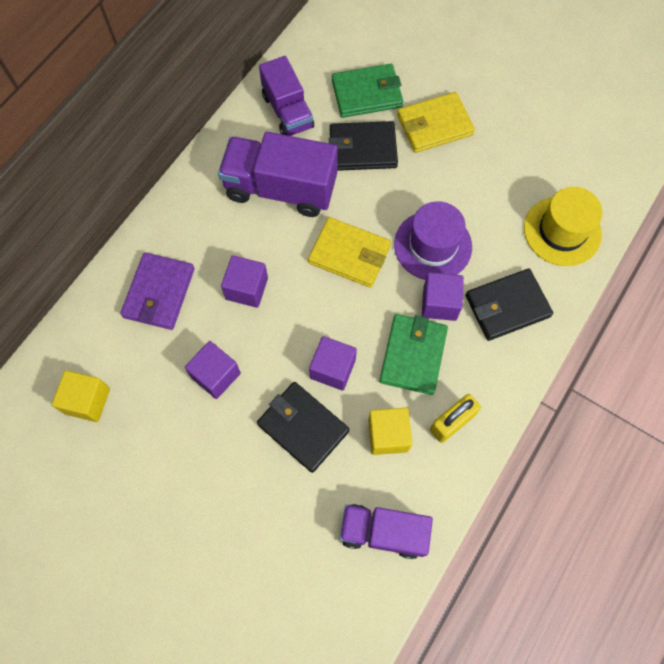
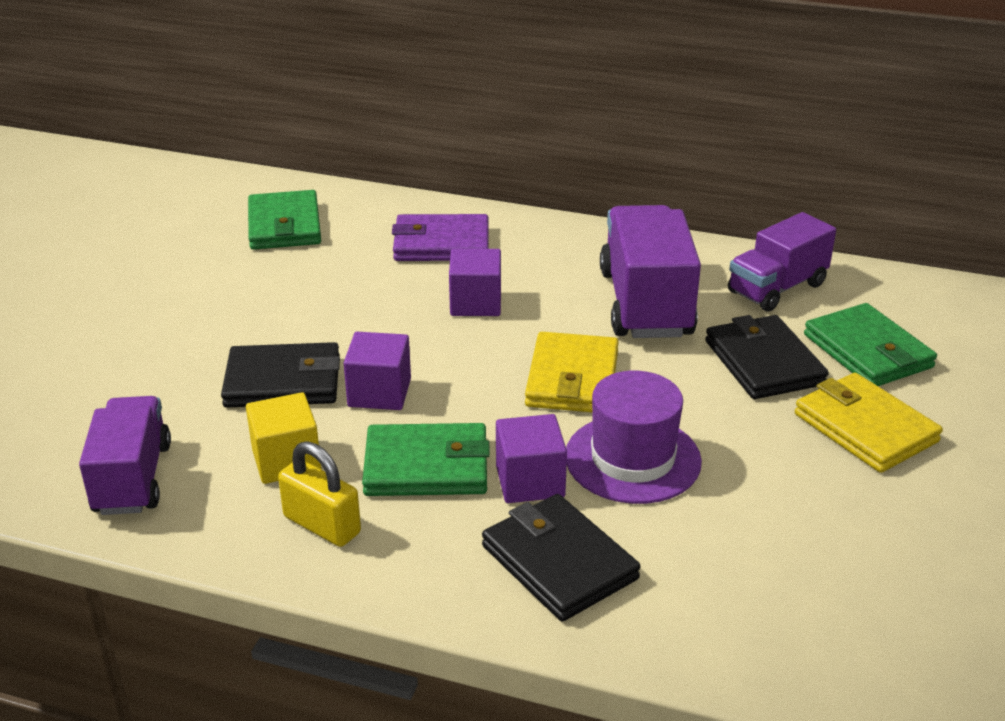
camera: 75 degrees right, 35 degrees down
(87, 401) = (284, 225): yellow cube -> green wallet
(216, 375) = (341, 301): purple cube -> none
(303, 427) = (283, 381): black wallet -> black wallet turned 60 degrees clockwise
(562, 231) = (754, 618): yellow hat -> none

